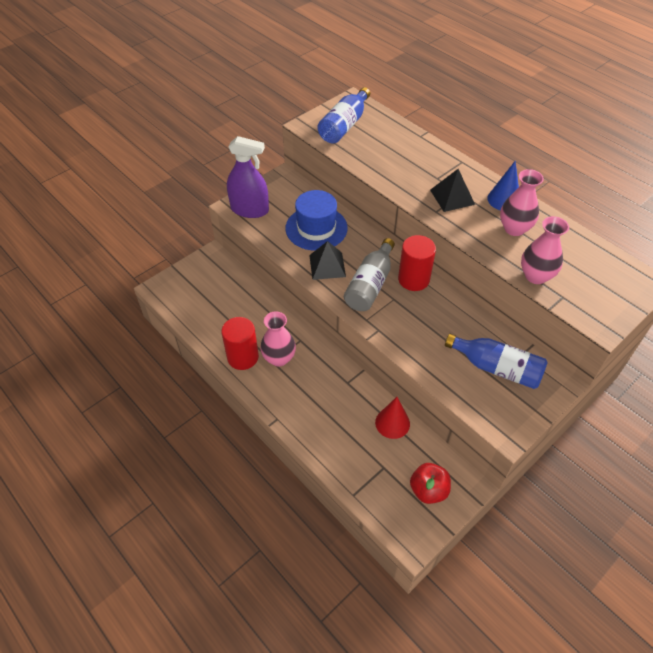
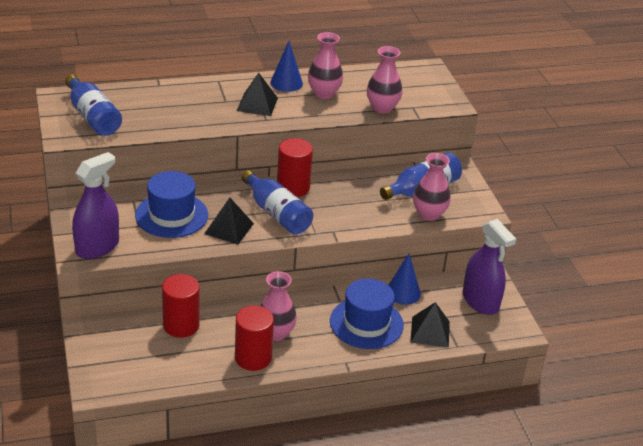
camera: 65 degrees left, 15 degrees down
(249, 300) = (181, 325): none -> red cylinder
(333, 413) = (366, 323): none -> blue hat
(356, 465) = (430, 331): none -> black pyramid
(370, 285) = (277, 214): grey bottle -> blue bottle
(392, 423) = (403, 292): red cone -> blue cone
(428, 490) = (480, 301): red apple -> purple spray bottle
(463, 388) = (429, 214): none -> pink vase

